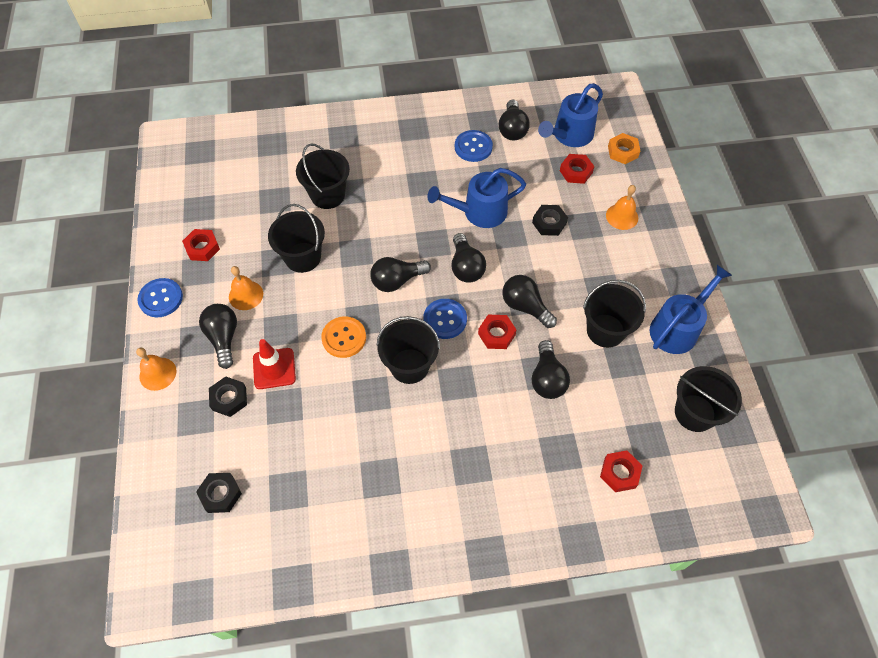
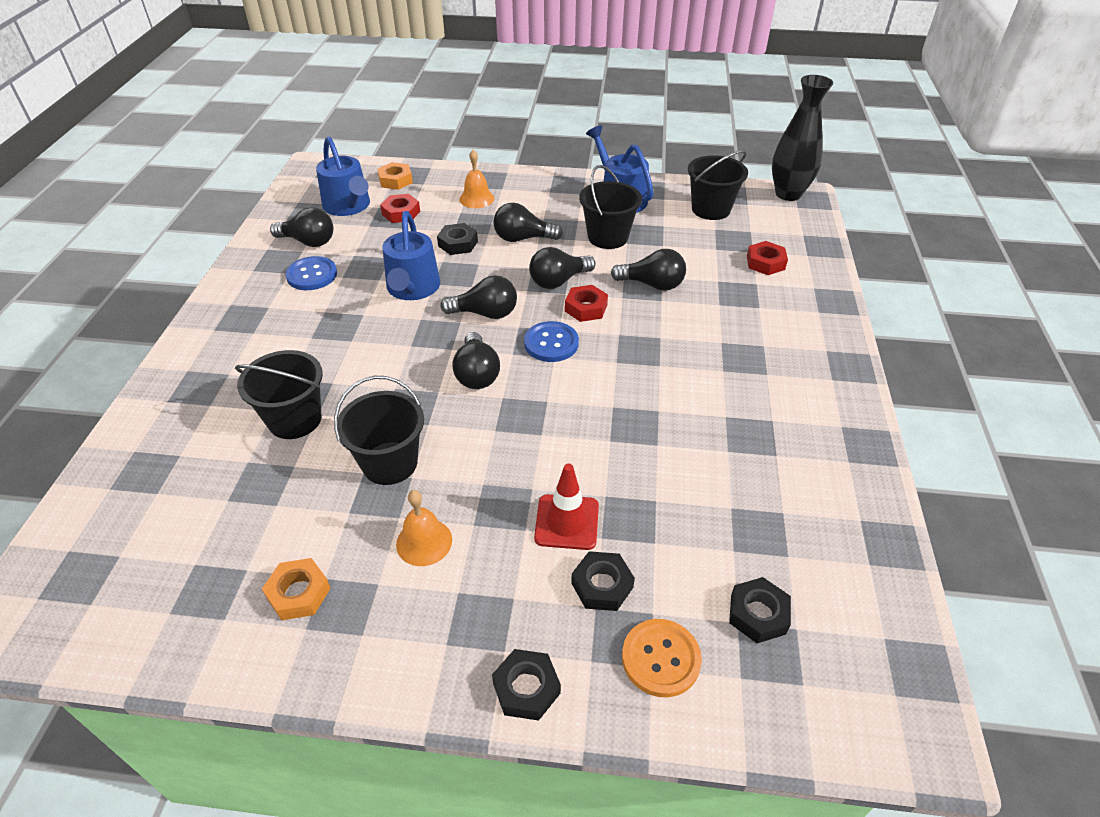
camera: 75 degrees left, 15 degrees down
(157, 373) = (526, 688): orange bell -> black nut
(161, 298) = (373, 670): blue button -> none
(202, 248) = (298, 593): red nut -> orange nut
(223, 338) = (491, 581): black light bulb -> black light bulb (523, 238)
(344, 338) = (543, 438): orange button -> orange button (660, 658)
(409, 366) = (605, 384): black bucket -> none
(763, 488) = (788, 194): none -> black vase

